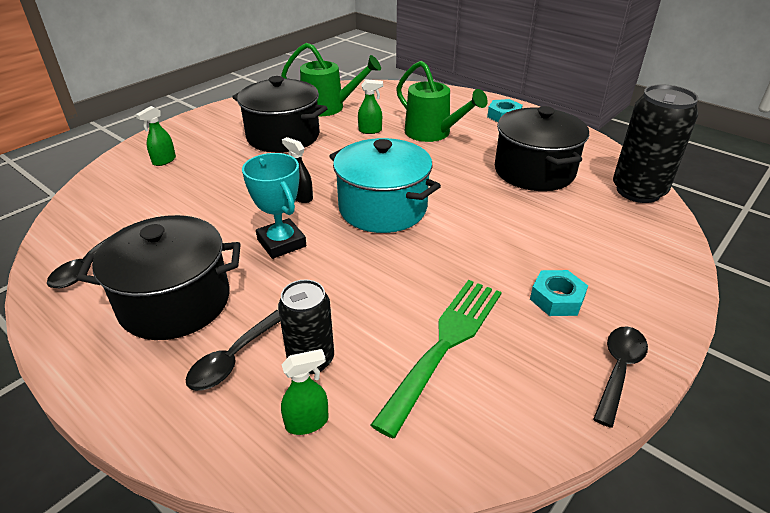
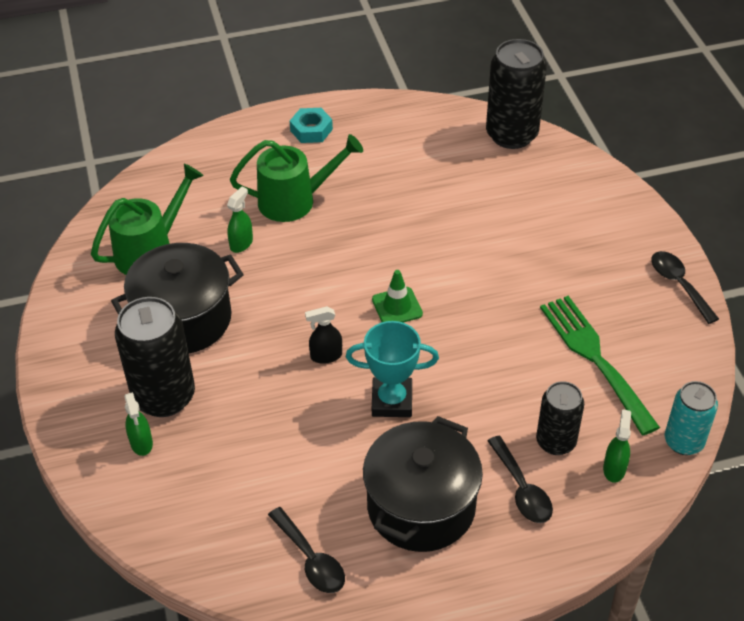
camera: 55 degrees left, 10 degrees up
(210, 154) = (164, 397): none -> black can
(382, 208) = (397, 307): turquoise pot -> green traffic cone
(395, 474) = (683, 442): none -> turquoise can
(534, 171) = (428, 174): black pot -> none
(557, 299) = (595, 270): turquoise nut -> none

